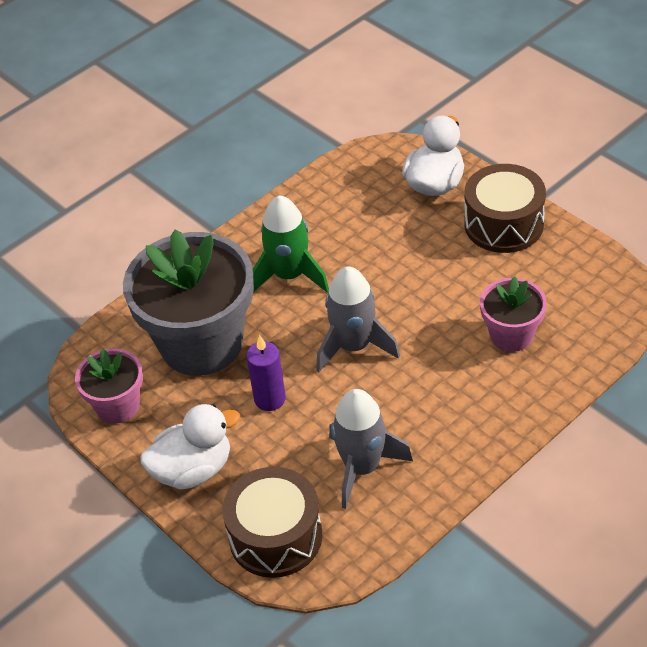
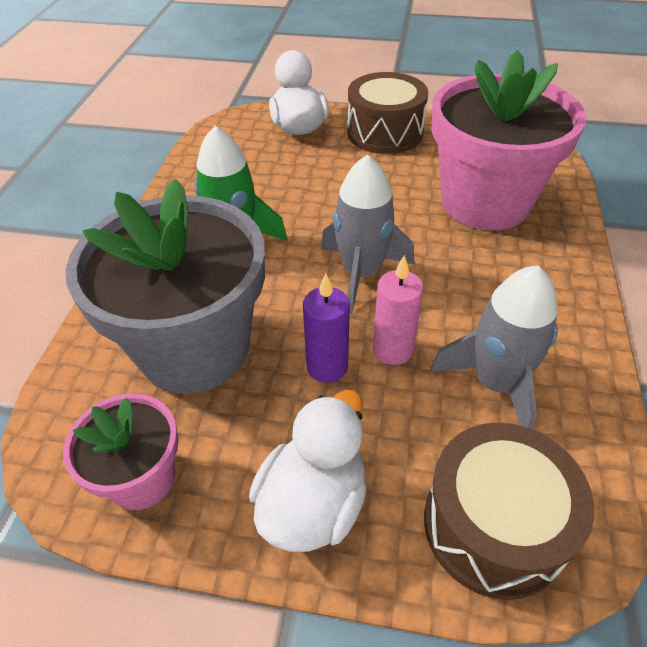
camera: 40 degrees left, 0 degrees up
(320, 411) = (393, 349): none -> pink candle
(511, 335) = (485, 202): pink flower pot -> pink flower pot, size x1.95

